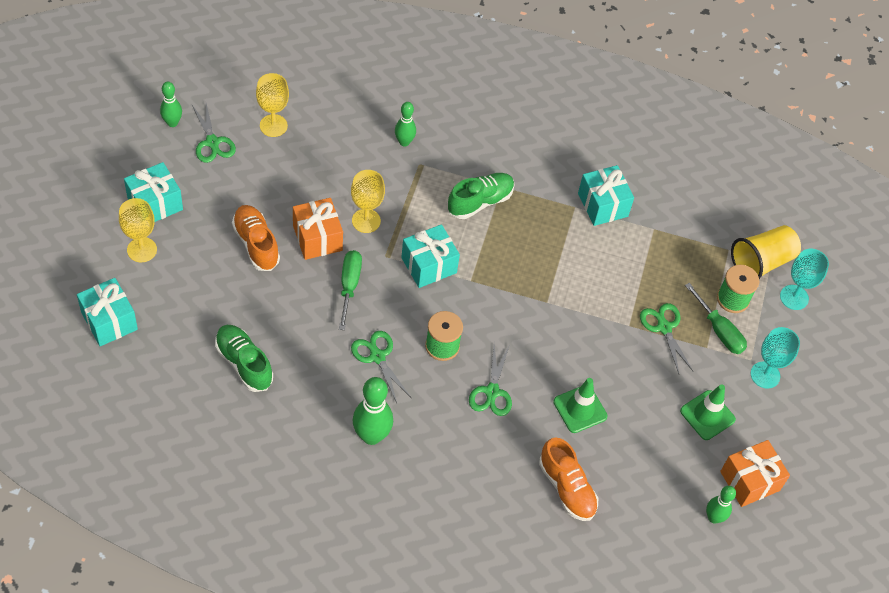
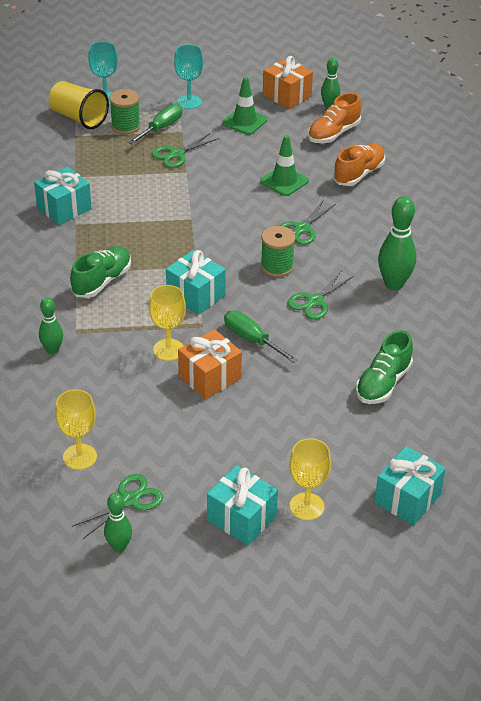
camera: 105 degrees left, 15 degrees down
(256, 244) = (244, 419): orange shoe -> orange shoe (333, 134)
(349, 286) = (252, 339): green screwdriver -> green screwdriver turned 60 degrees clockwise
(480, 202) = (102, 281): green shoe -> green shoe turned 90 degrees clockwise
(492, 392) = (302, 229): green scissors -> green scissors turned 135 degrees clockwise

